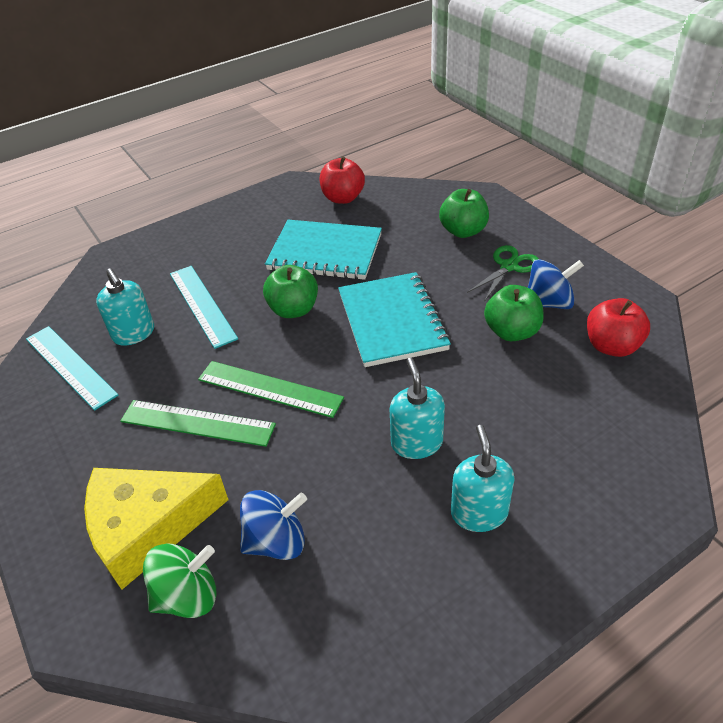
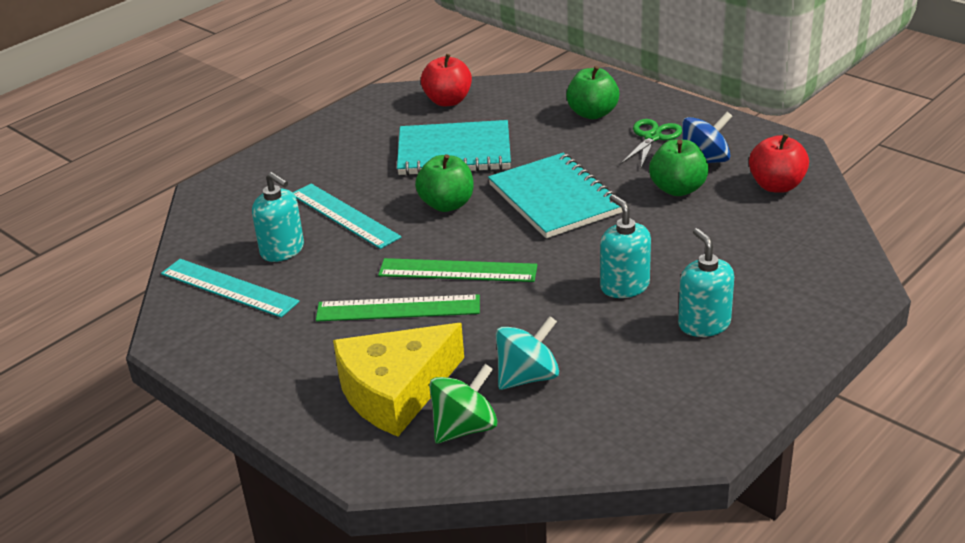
camera: 15 degrees left, 10 degrees down
(276, 541) = (527, 377): blue spinning top -> turquoise spinning top

